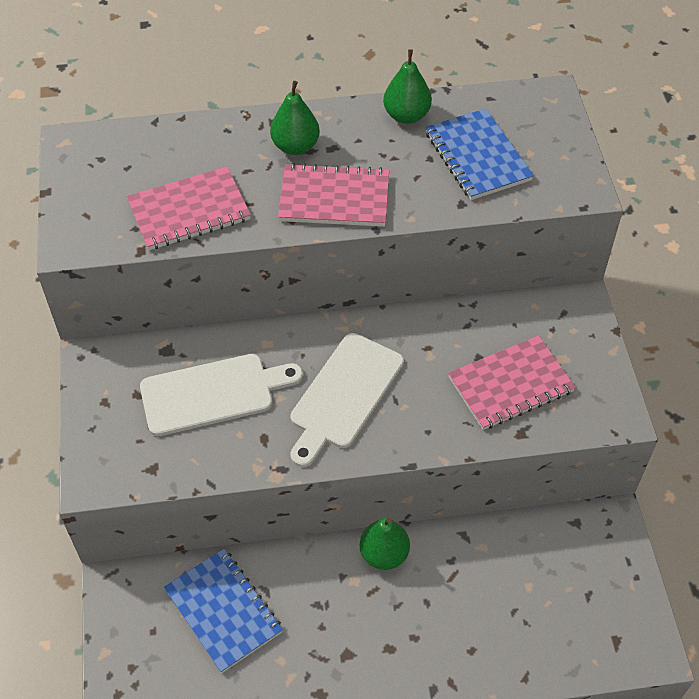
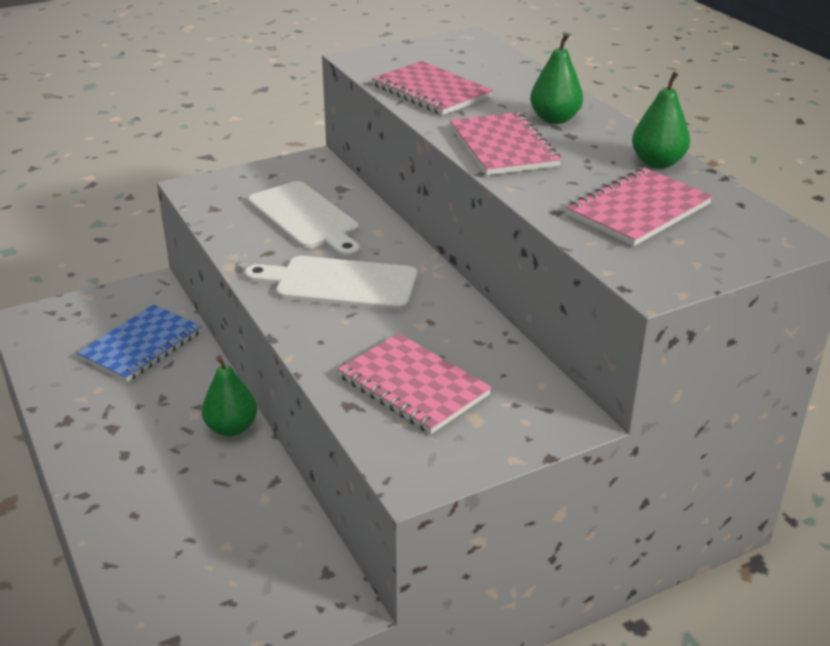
camera: 70 degrees right, 20 degrees down
(477, 156) = (638, 210): blue notebook -> pink notebook

